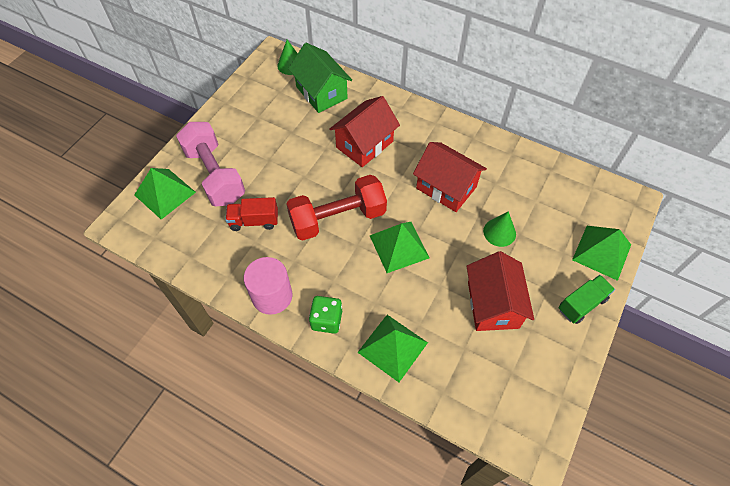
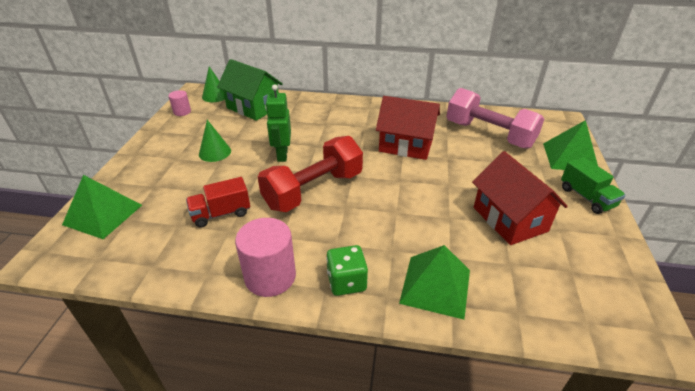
camera: 20 degrees left, 20 degrees down
(215, 175) = (161, 186): pink dumbbell -> pink dumbbell (489, 134)
(254, 81) = (182, 112): none -> pink cylinder
(326, 166) = (282, 155): none -> green robot
(364, 144) = (312, 132): red house -> none
(399, 246) = (388, 197): green pyramid -> none
(499, 232) = (475, 164): green cone -> green cone (215, 152)
(581, 304) = (586, 197): green truck -> green truck turned 120 degrees clockwise

